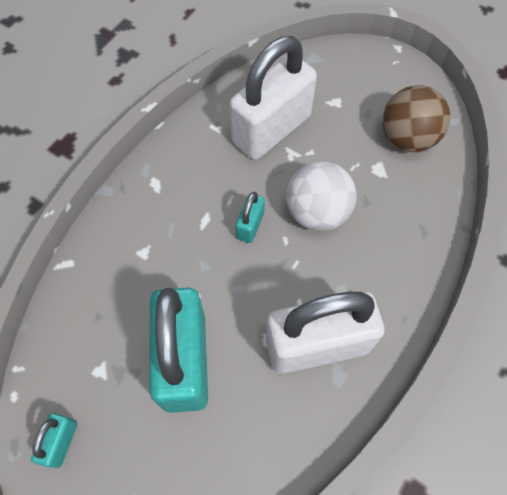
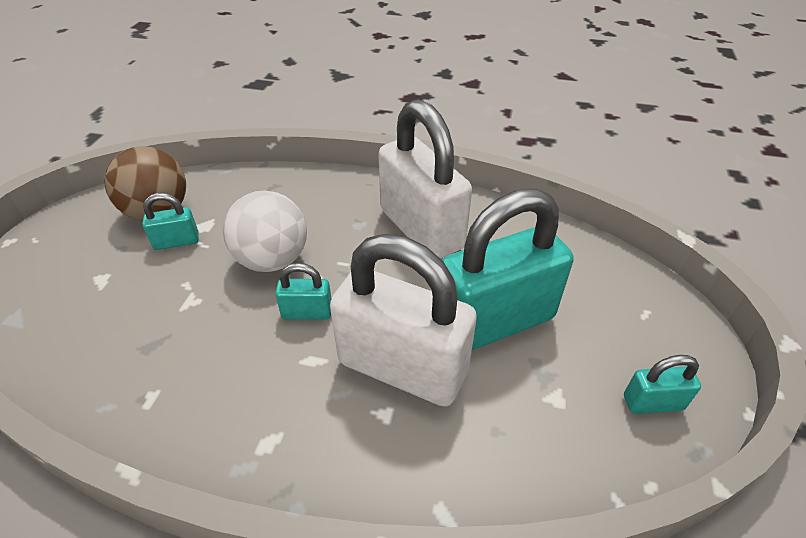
camera: 110 degrees left, 20 degrees down
(271, 129) = (151, 331): white padlock -> white padlock (402, 367)
(363, 149) = (176, 242): none -> turquoise padlock

